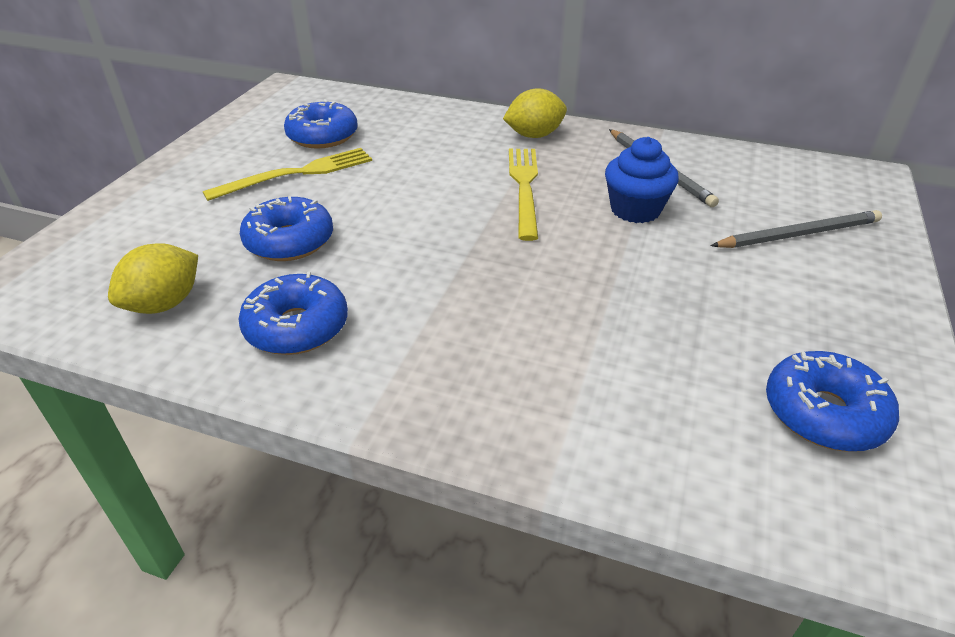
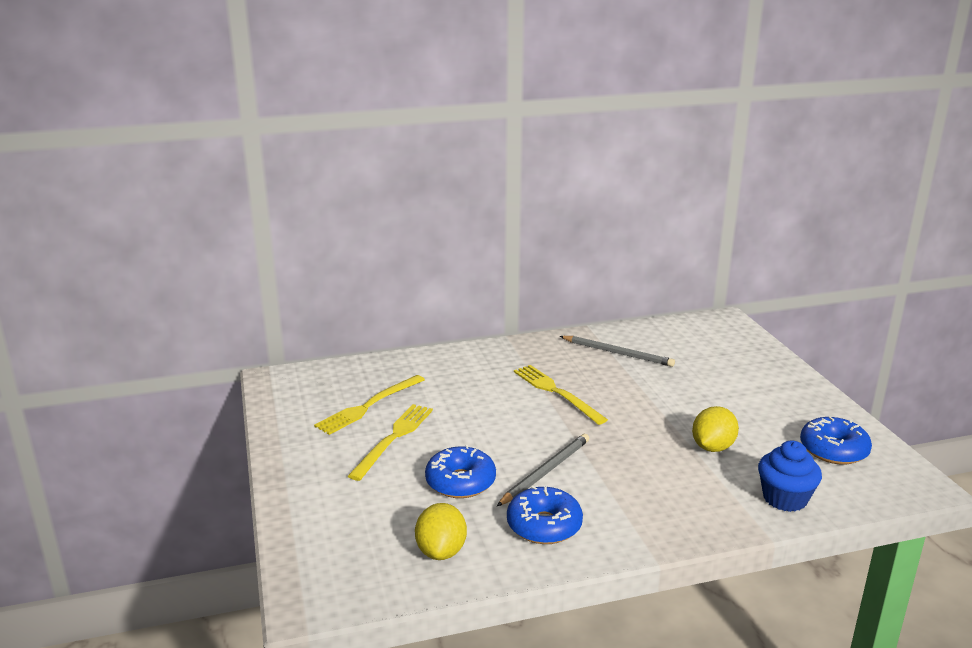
camera: 35 degrees left, 15 degrees down
(322, 136) = (369, 406): blue donut -> yellow fork
(534, 135) = (515, 356): yellow lemon -> yellow lemon (712, 447)
(635, 210) = (635, 383): blue cupcake -> blue cupcake (784, 498)
(799, 234) = (730, 366): grey pencil -> grey pencil (546, 471)

